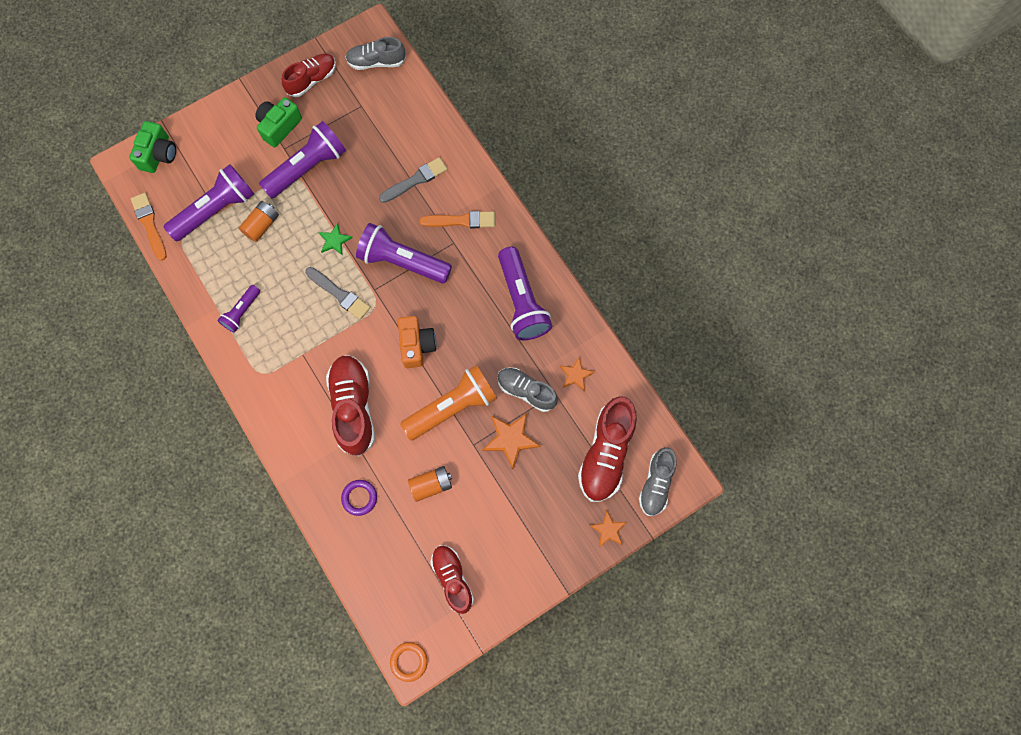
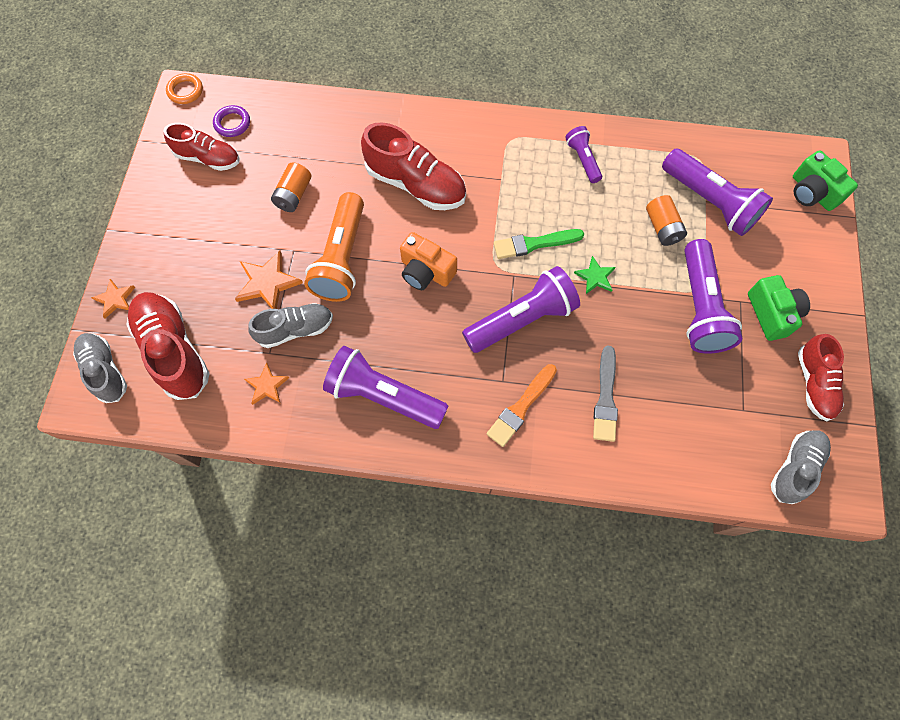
camera: 130 degrees right, 5 degrees down
(149, 224) = (734, 144): orange brush -> none
(216, 210) = (710, 202): purple flashlight -> purple flashlight turned 45 degrees counterclockwise
(339, 294) = (534, 244): grey brush -> green brush
(359, 498) = (336, 139): purple ring -> purple ring (232, 123)

